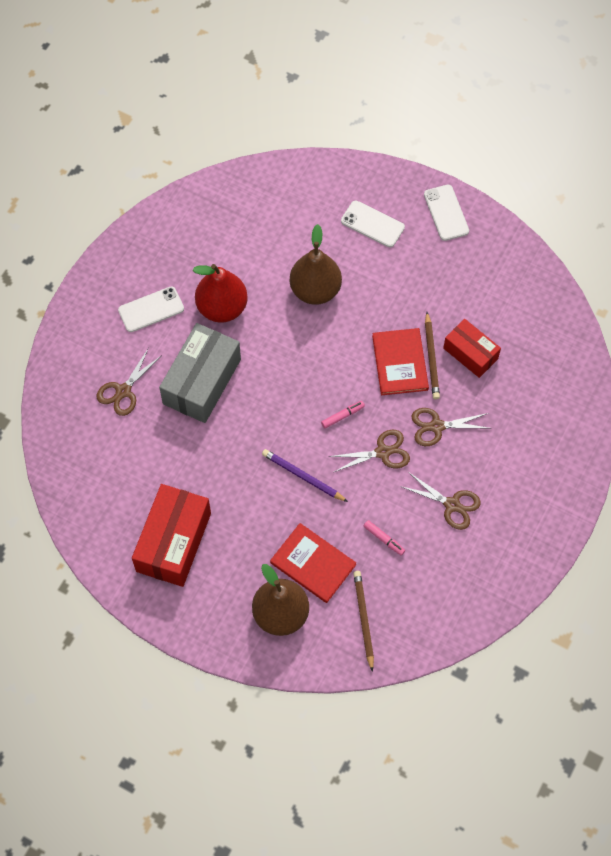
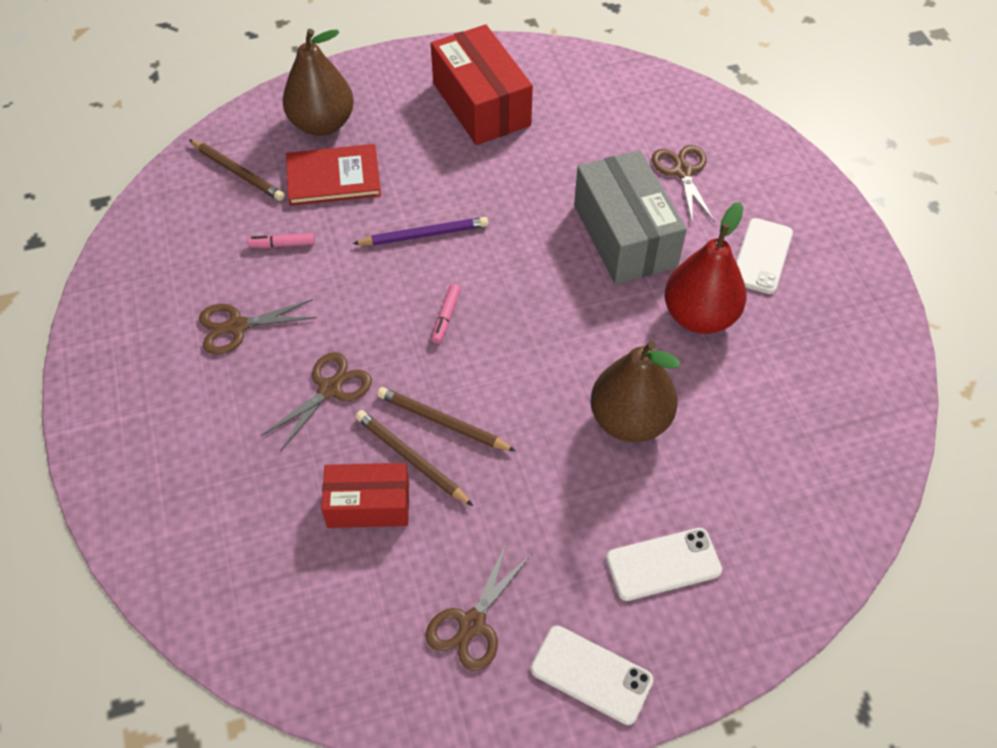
camera: 135 degrees right, 10 degrees down
(382, 452) = (365, 317): brown scissors -> brown scissors (472, 624)
(400, 363) = (442, 422): red book -> brown pencil

